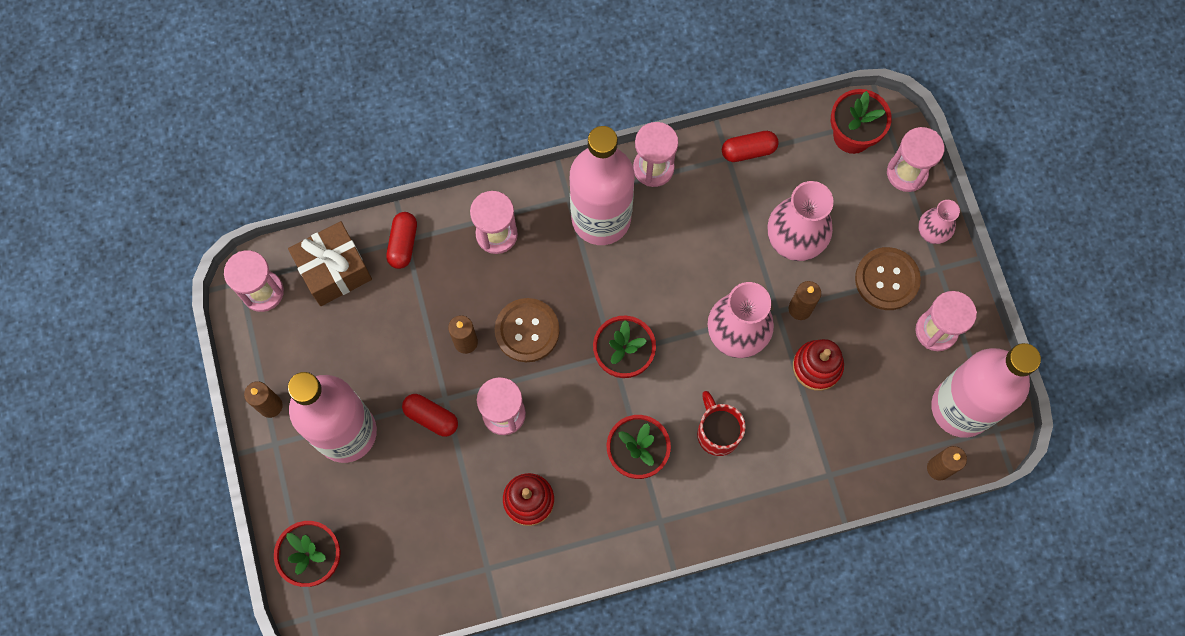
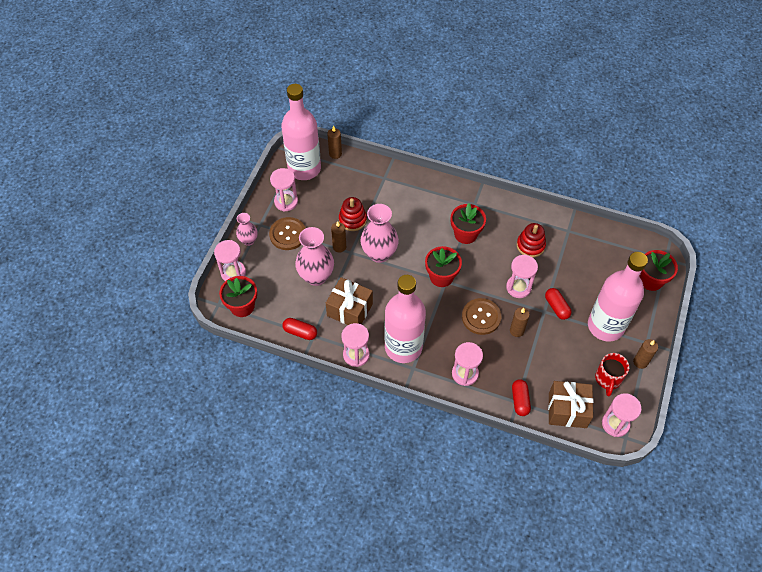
camera: 145 degrees left, 15 degrees down
(403, 244) = (520, 400): red capsule -> red capsule turned 45 degrees counterclockwise
(710, 224) = (350, 310): none -> brown gift
(717, 432) = (421, 221): red mug -> red mug (608, 379)

